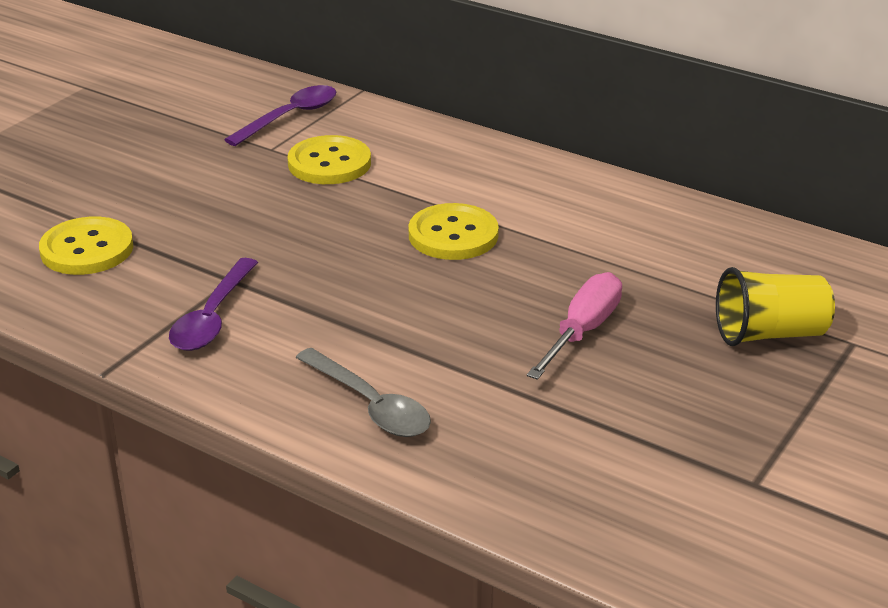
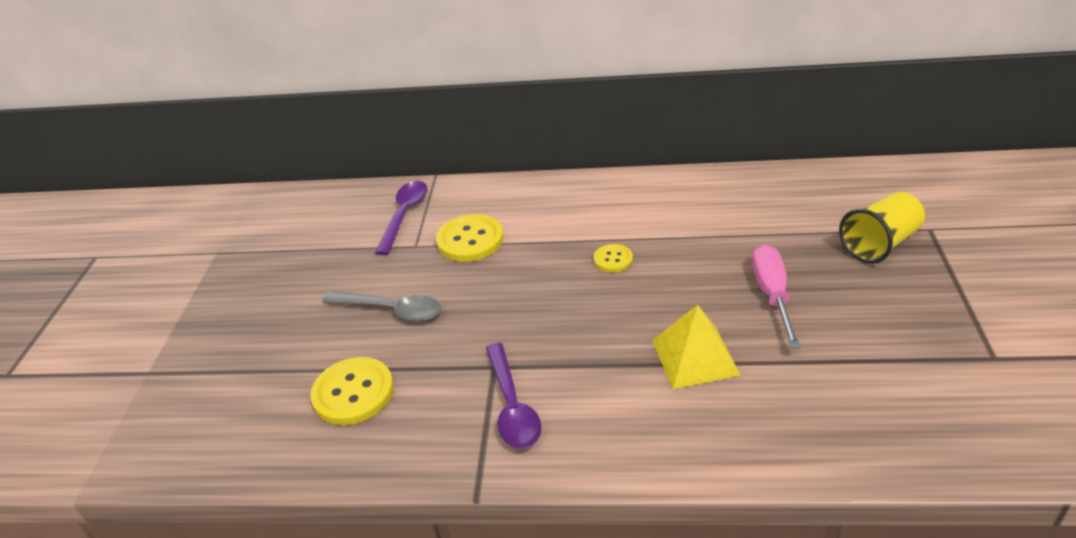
camera: 25 degrees left, 5 degrees up
(370, 405) = (701, 423): grey spoon -> grey spoon (391, 310)
(432, 350) = (695, 357): none -> yellow pyramid
(453, 235) = (613, 259): yellow button -> yellow button, size x0.55

